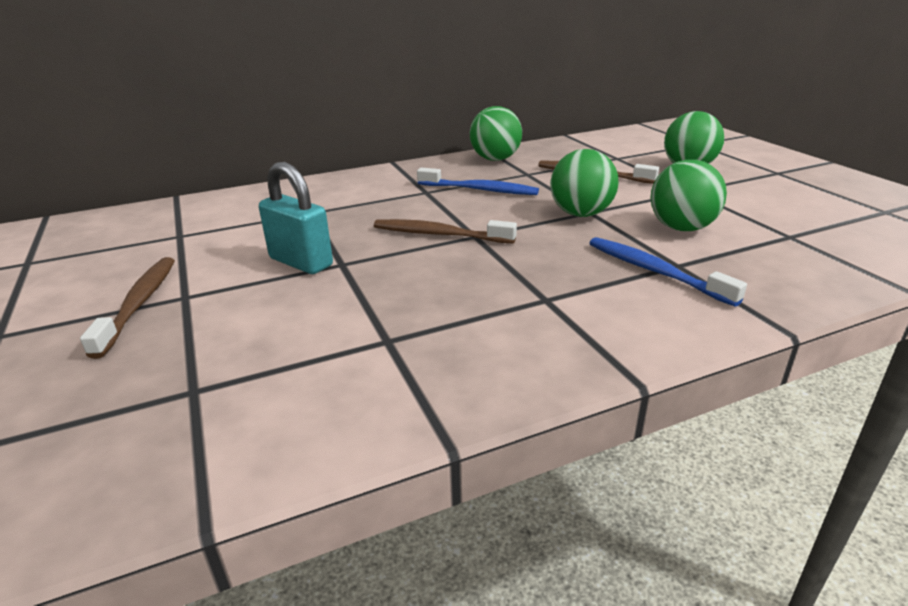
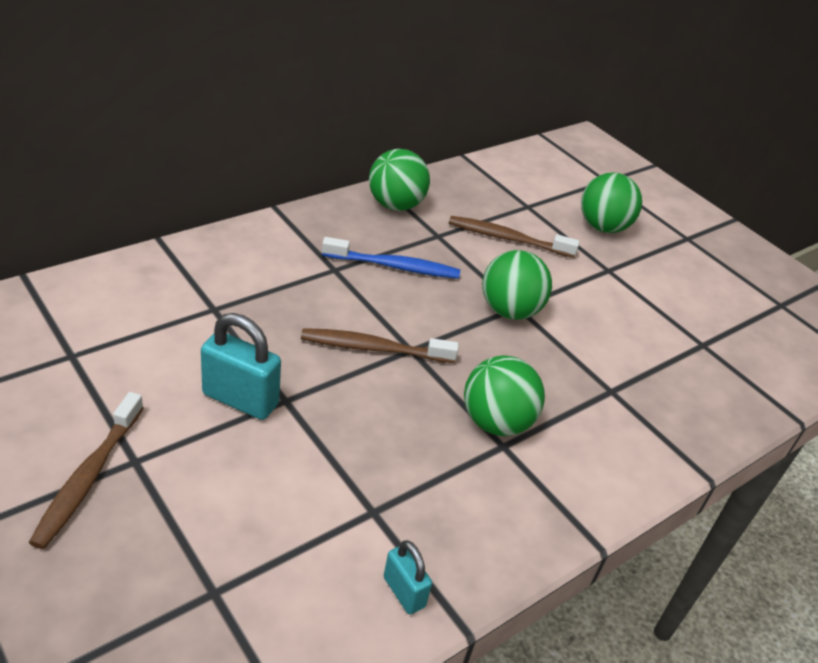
camera: 20 degrees left, 10 degrees up
(138, 304) = (89, 476): brown toothbrush -> brown toothbrush turned 150 degrees counterclockwise
(390, 405) = (404, 592): none -> turquoise padlock
(655, 272) = (594, 402): blue toothbrush -> none
(681, 228) = (608, 334): green ball -> green ball (496, 422)

